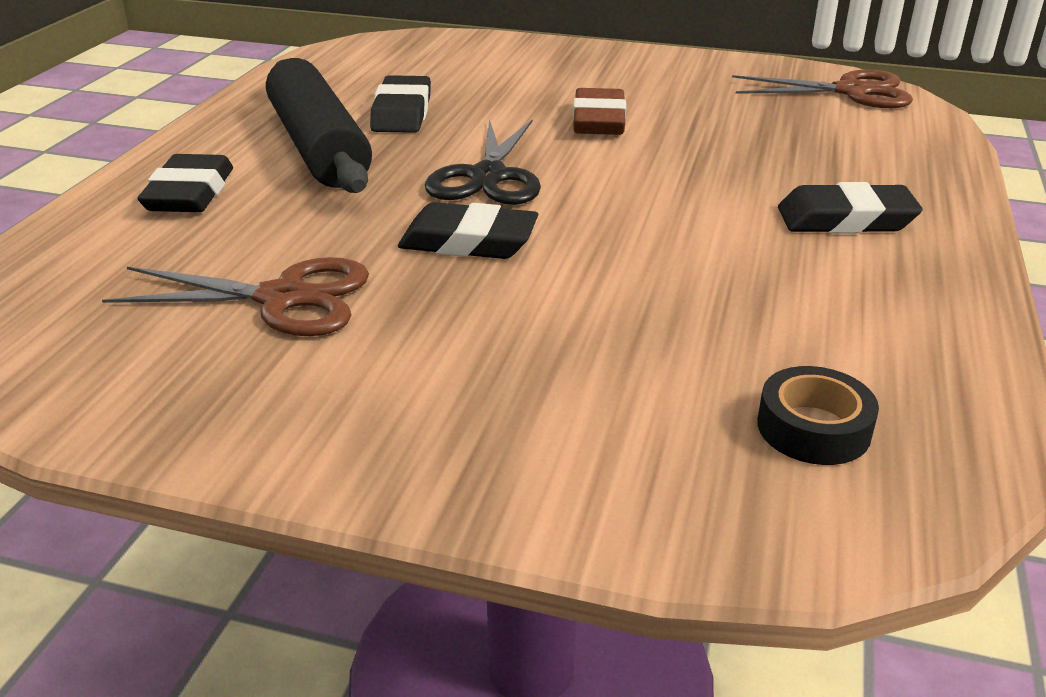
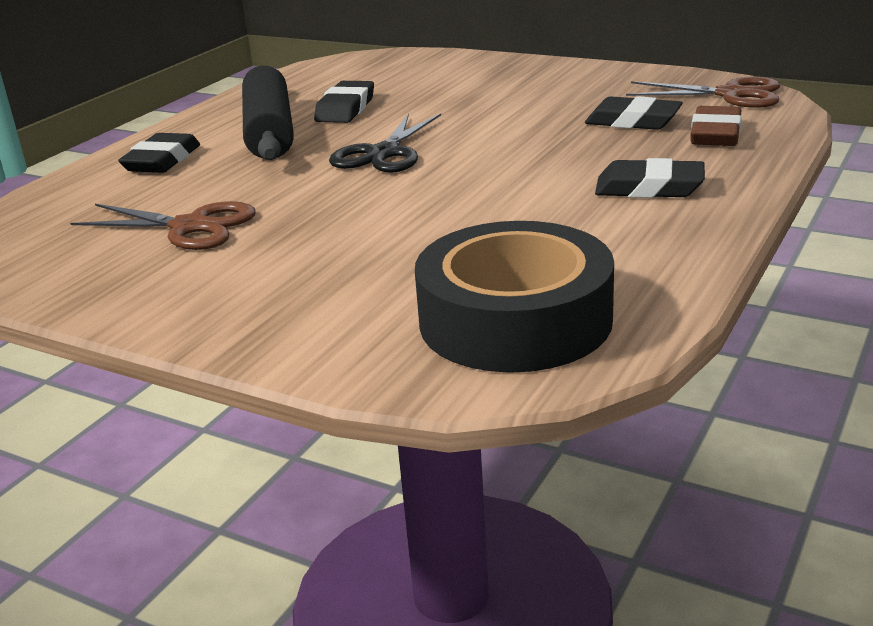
camera: 15 degrees right, 5 degrees down
(468, 242) = (341, 196): black eraser -> black eraser (633, 121)
(598, 120) = (497, 115): brown eraser -> brown eraser (715, 134)
(813, 428) = (515, 320): black tape -> black tape, size x2.29

